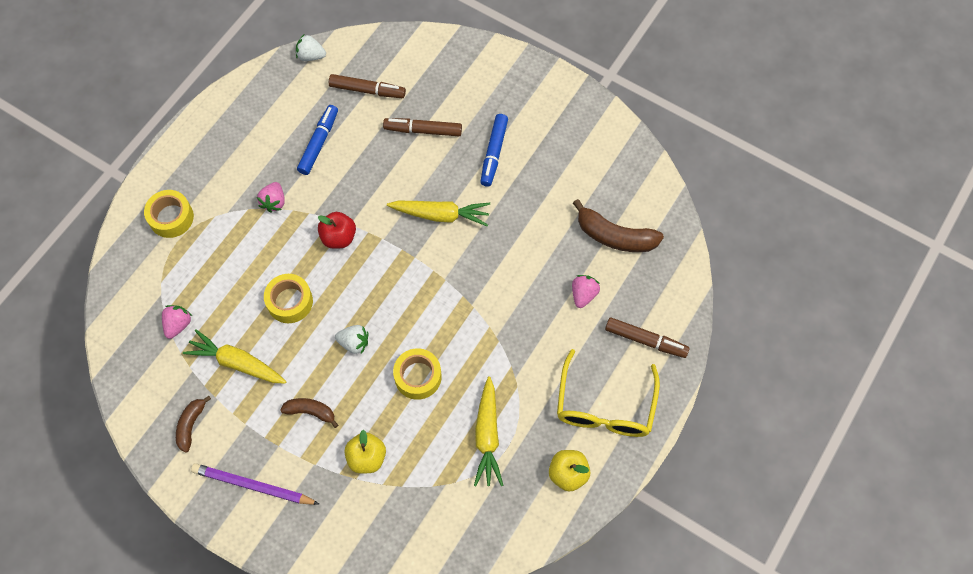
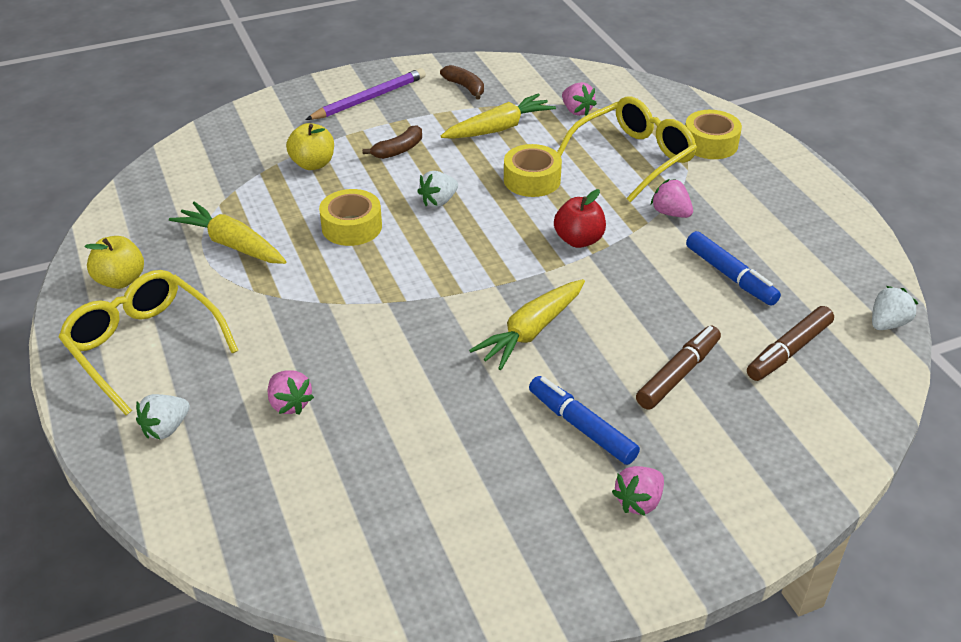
camera: 125 degrees right, 25 degrees down
(220, 255) = (634, 157): none -> yellow glasses
(522, 106) = (639, 502): none -> pink strawberry
(614, 236) = (332, 484): brown banana -> none
(645, 340) = (166, 428): brown marker -> white strawberry

